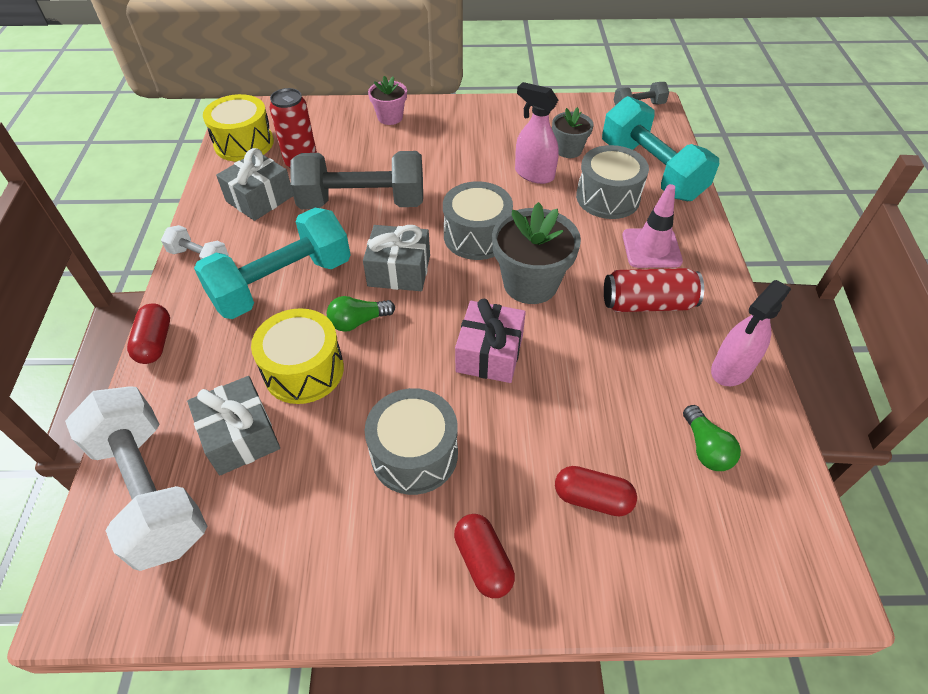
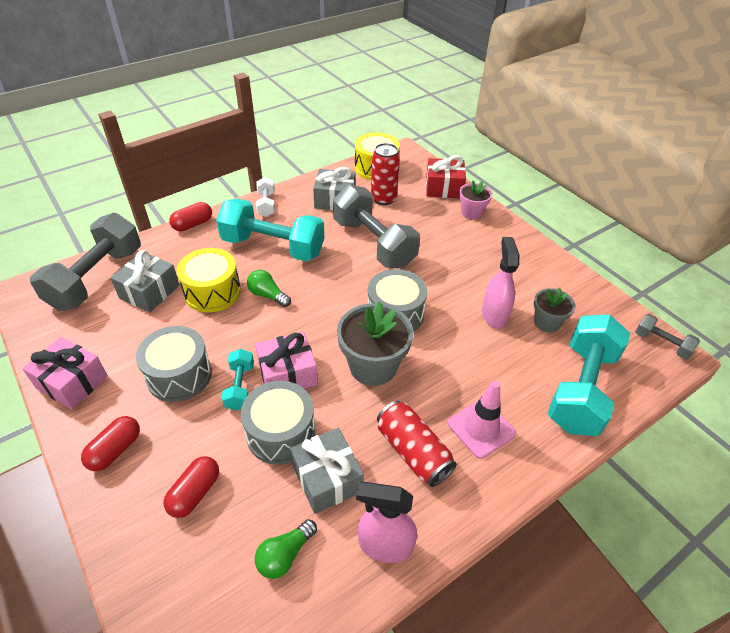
camera: 55 degrees right, 5 degrees down
(150, 491) = (97, 278): white dumbbell -> grey dumbbell
(333, 581) = (72, 382): none -> pink gift
(334, 115) = (443, 188): none -> red gift
(399, 270) = (327, 291): grey gift -> grey gift (327, 478)
(476, 402) = (240, 387): none -> turquoise dumbbell
(592, 499) = (195, 493): red capsule -> red capsule turned 45 degrees clockwise
(608, 197) = (514, 373): grey drum -> grey drum (281, 433)

